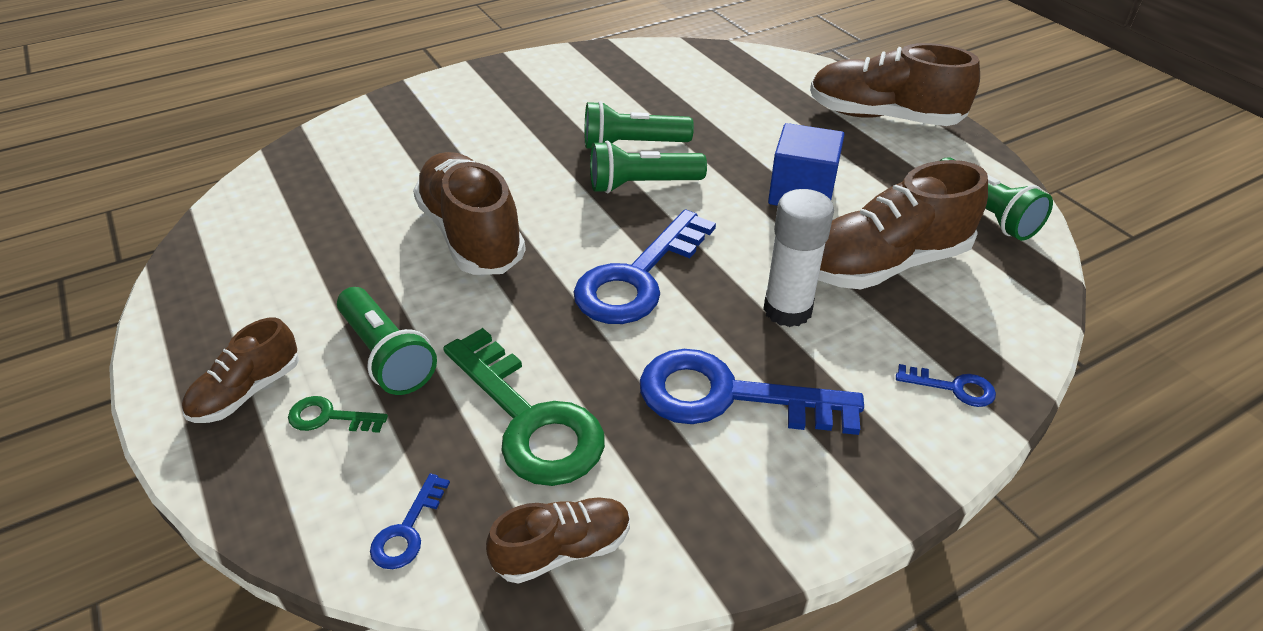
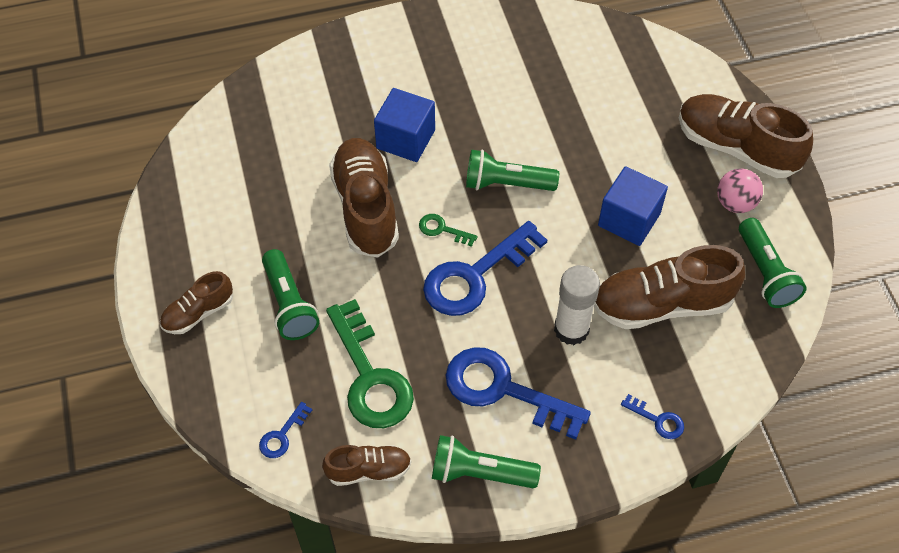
camera: 15 degrees right, 15 degrees up
(329, 417) = (246, 345): green key -> green key (442, 229)
(504, 165) = (405, 139): none -> blue cube
(632, 145) = (512, 137): green flashlight -> green flashlight (479, 472)
(911, 160) = (735, 203): none -> pink ball

